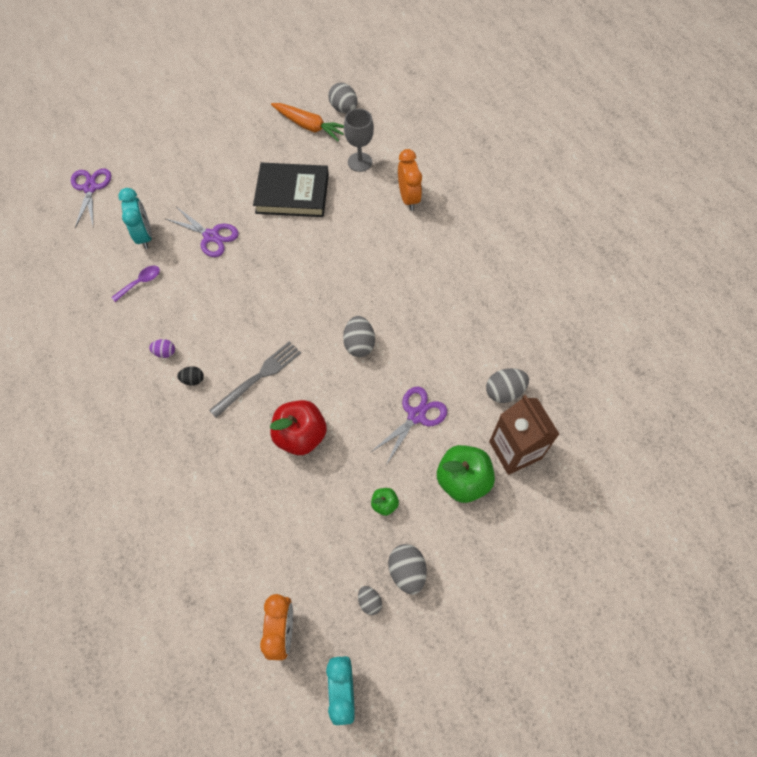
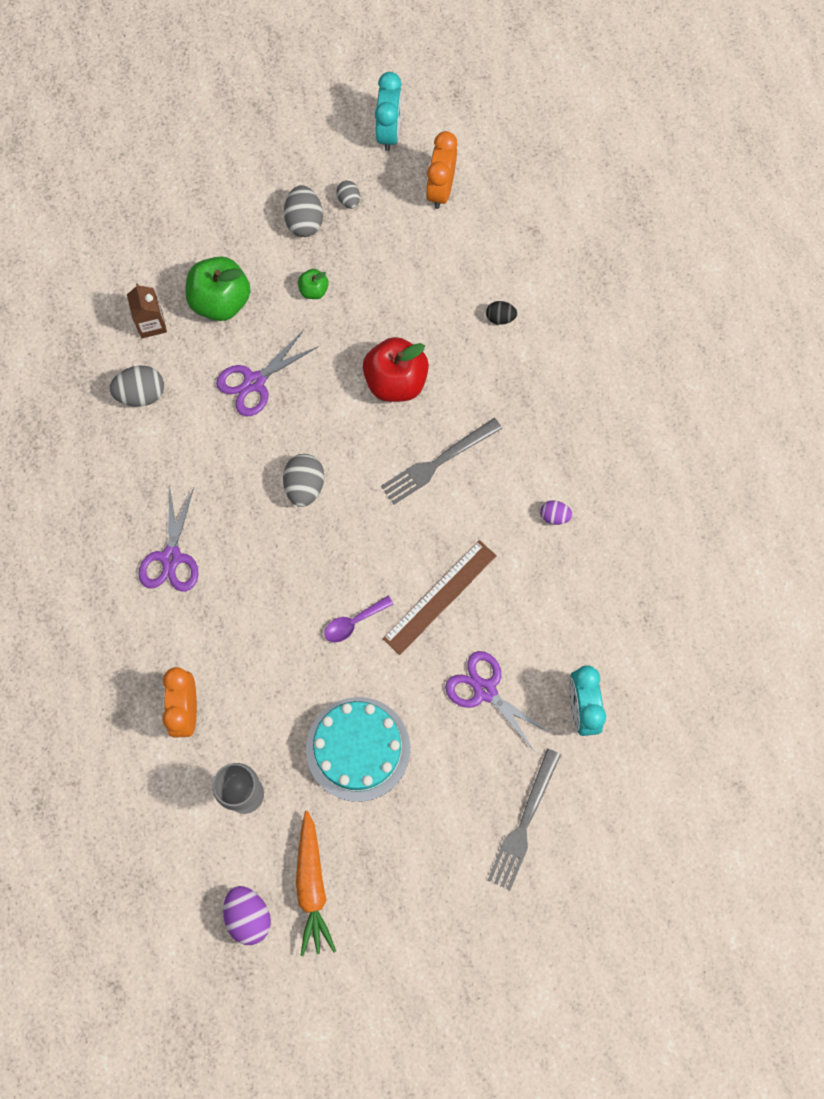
camera: 170 degrees left, 10 degrees up
(90, 188) = (666, 814): purple scissors -> purple scissors (171, 557)
(140, 283) = (587, 628): purple spoon -> purple spoon (353, 622)
(182, 171) = (523, 823): none -> grey fork
(193, 380) = (520, 472): black egg -> black egg (500, 317)
(247, 286) = (440, 597): none -> brown ruler
(292, 194) = (358, 749): black book -> turquoise cake
(309, 126) = (312, 886): orange carrot -> orange carrot turned 135 degrees counterclockwise
(343, 109) = (248, 916): grey egg -> purple egg
(515, 450) = (151, 323): brown carton -> brown carton, size x0.58

